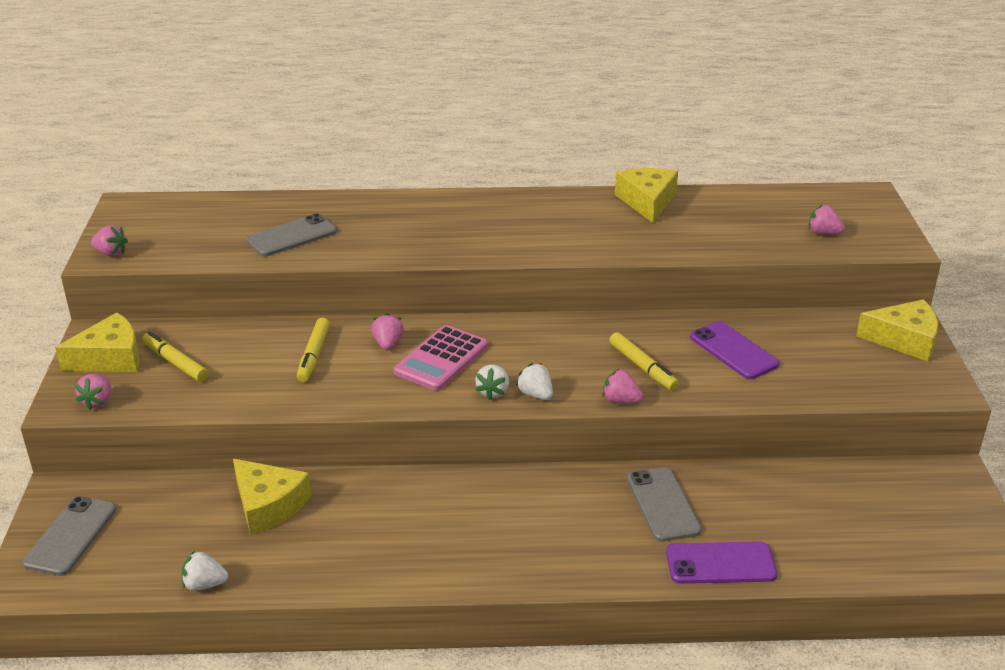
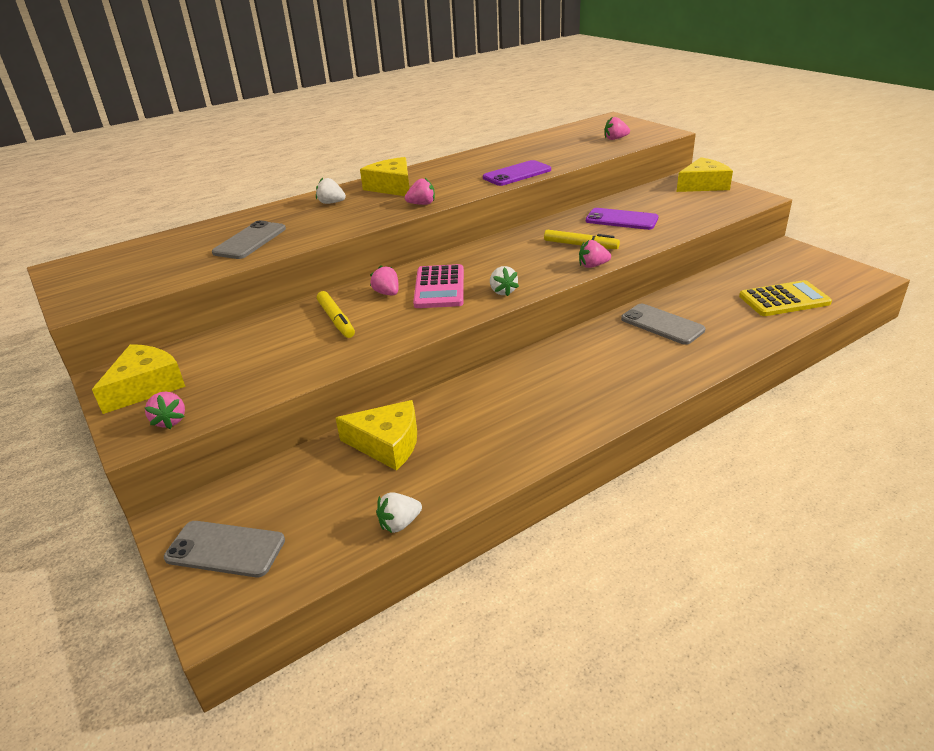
camera: 30 degrees left, 0 degrees up
(71, 536) = (225, 549): grey phone -> grey phone turned 60 degrees counterclockwise
(111, 253) = (87, 299): pink strawberry -> pink strawberry (422, 204)
(175, 362) = (216, 367): yellow marker -> none
(535, 394) = (534, 282): white strawberry -> white strawberry (331, 203)
(647, 202) = (489, 154): yellow cheese -> yellow cheese (392, 187)
(720, 563) = (738, 340): purple phone -> purple phone (517, 174)
(844, 541) = (784, 300): none -> yellow calculator

